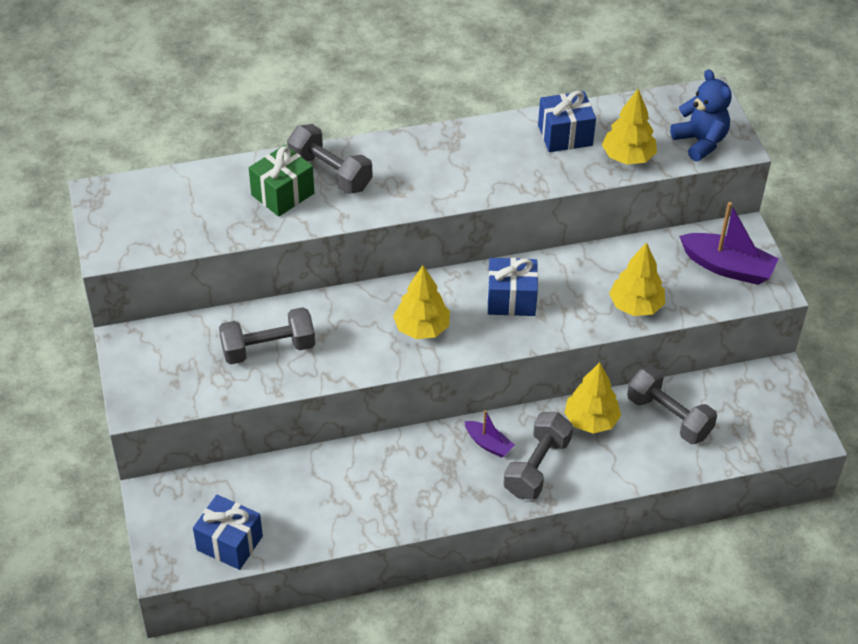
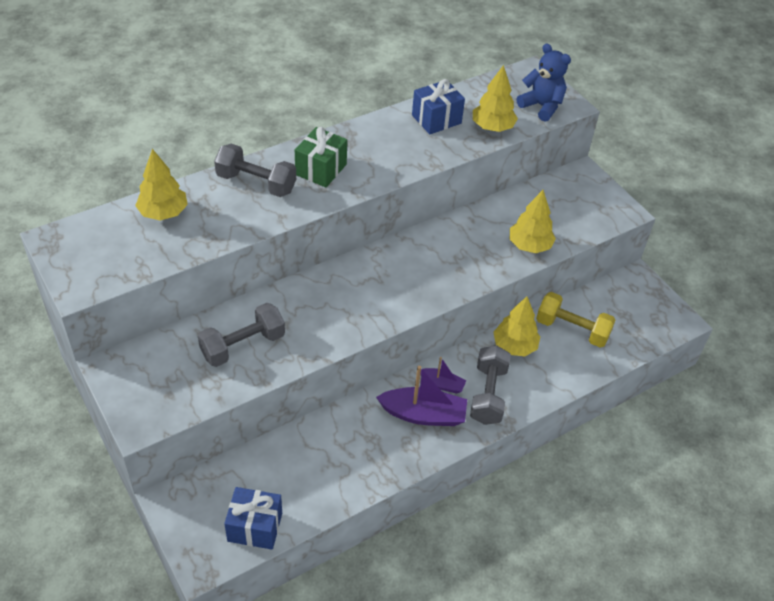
camera: 20 degrees left, 0 degrees up
(283, 194) = (221, 208): green gift -> green gift (321, 169)
(422, 328) = (367, 300): yellow tree -> yellow tree (163, 213)
(511, 299) = (430, 261): blue gift -> none
(669, 417) = (572, 330): grey dumbbell -> yellow dumbbell
(727, 267) = (584, 201): purple boat -> purple boat (423, 414)

